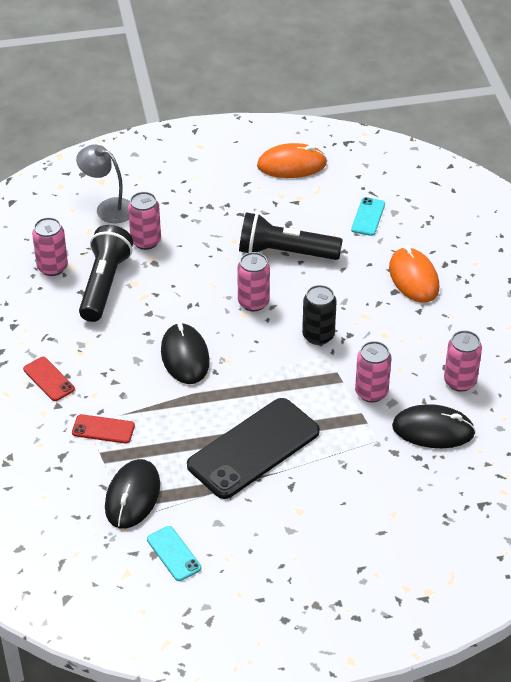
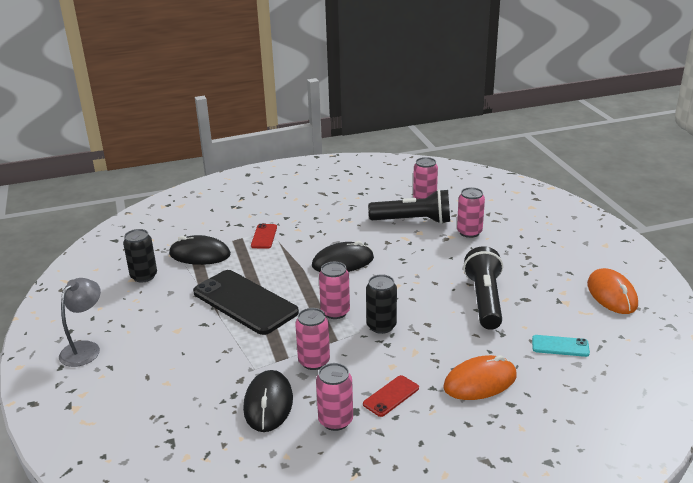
camera: 85 degrees right, 15 degrees down
(49, 379) = (311, 211): red phone -> red phone (391, 396)
(108, 208) = (501, 213): grey lamp -> grey lamp (85, 348)
(174, 554) = (144, 276): turquoise phone -> black can
(253, 302) = (414, 288): pink can -> pink can (335, 312)

